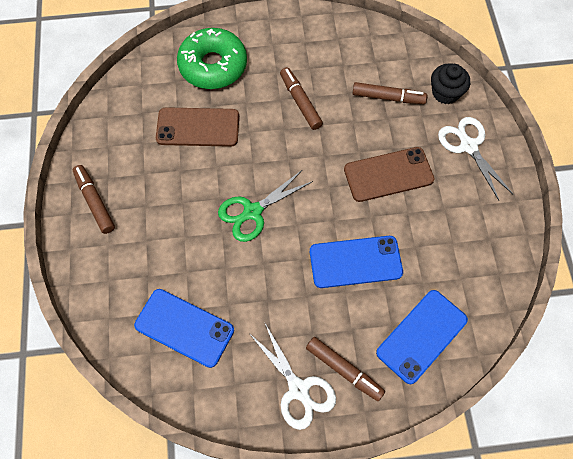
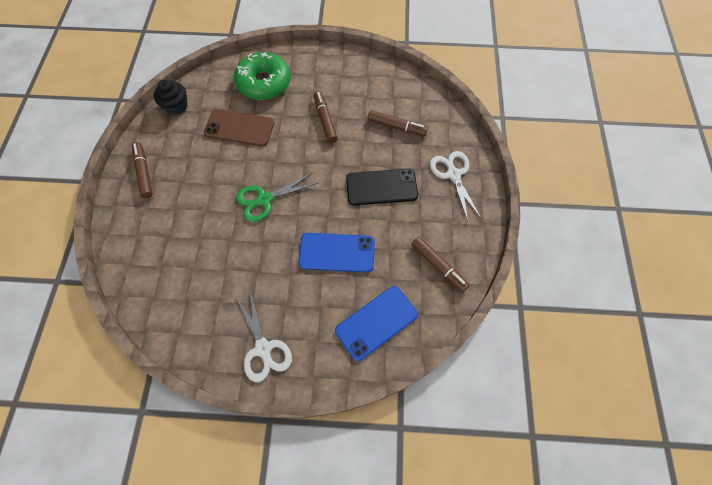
camera: 10 degrees right, 0 degrees up
(184, 327) = (185, 282): blue phone -> none
(343, 370) = (304, 339): brown marker -> brown marker (438, 266)
(388, 174) = (381, 187): brown phone -> black phone
(445, 93) = (444, 130): black cupcake -> black cupcake (176, 106)

